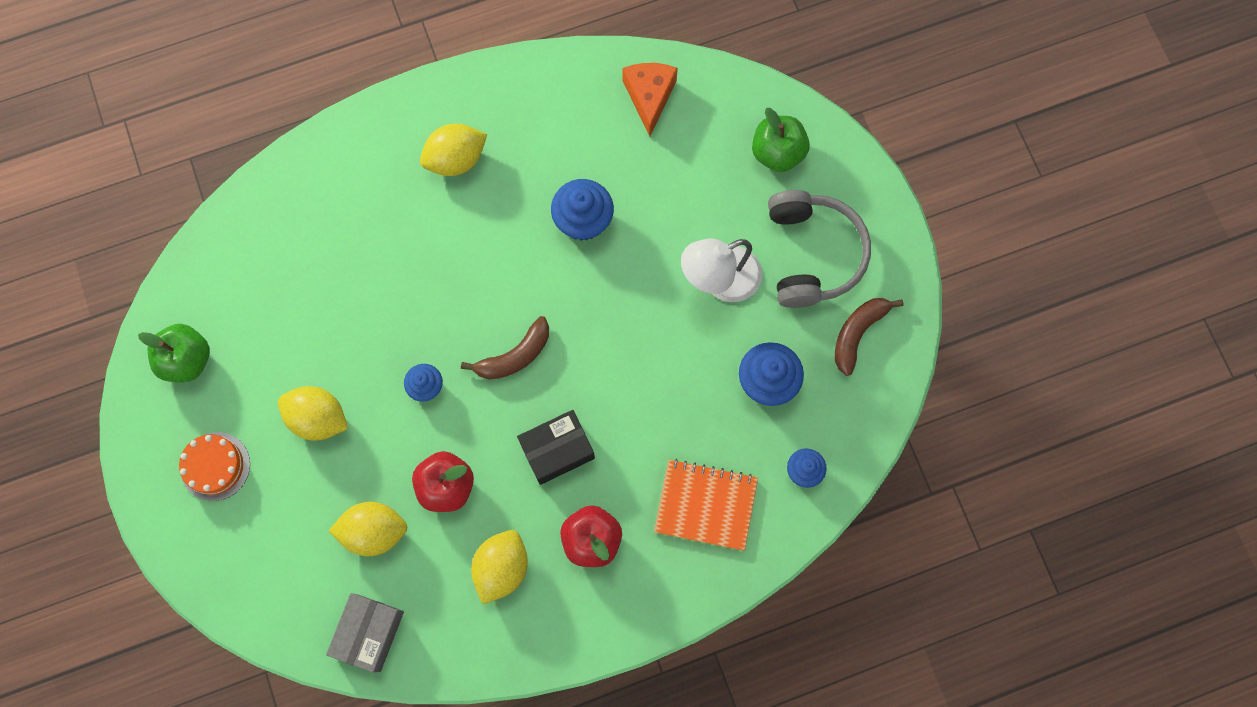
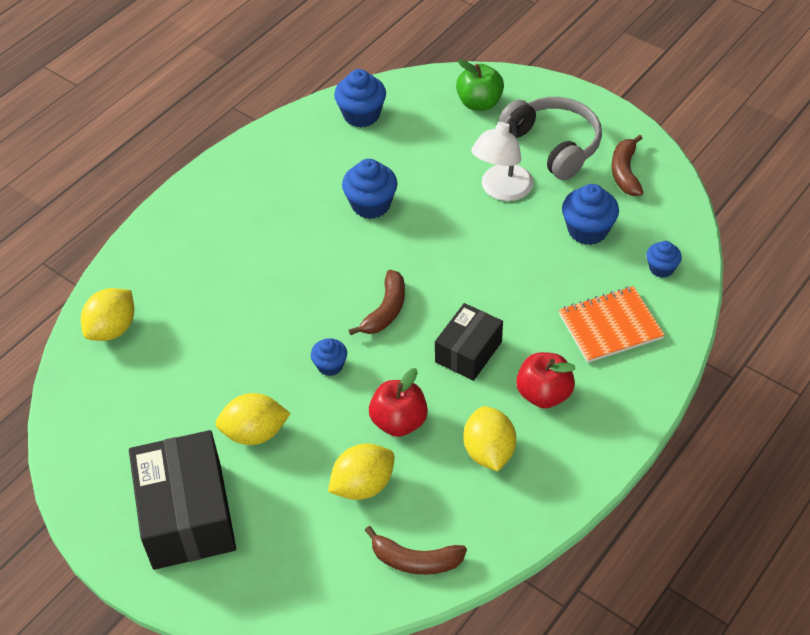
camera: 30 degrees left, 25 degrees down
(187, 359) = (108, 453): green apple -> none
(215, 466) = (187, 515): orange cake -> black box
(369, 633) = (415, 560): grey box -> brown banana
(456, 159) = (242, 215): yellow lemon -> yellow lemon (113, 329)
(649, 97) = (361, 115): orange cheese -> blue cupcake

